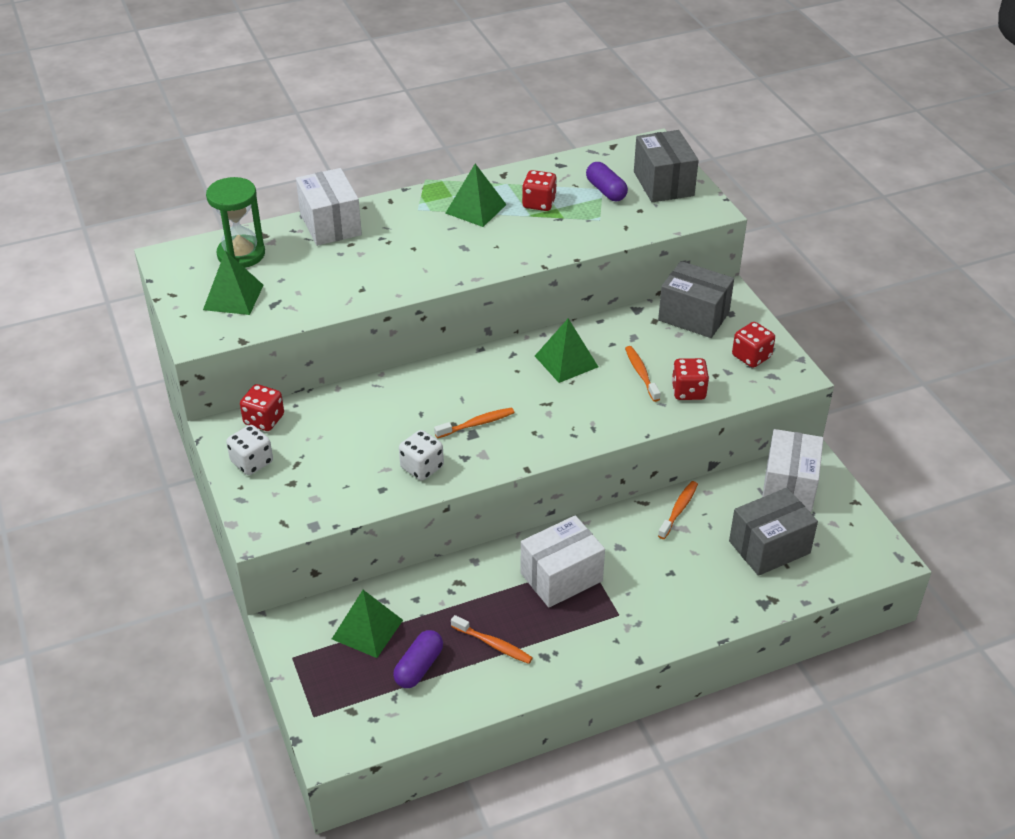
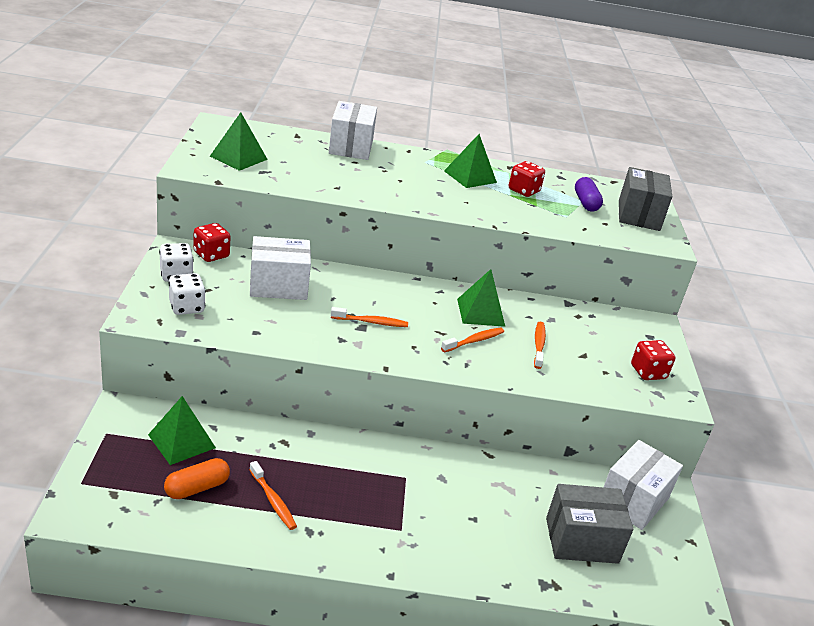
camera: 20 degrees right, 10 degrees down
(241, 254) = (269, 139): green hourglass -> none
(419, 667) = (197, 488): purple capsule -> orange capsule
(422, 467) = (301, 331): white dice -> white dice (186, 307)
(561, 577) = (373, 477): white box -> white box (278, 286)
(679, 509) = (517, 473): orange toothbrush -> orange toothbrush (474, 341)
(688, 391) = (571, 373): red dice -> none
(693, 316) = (615, 326): grey box -> none

